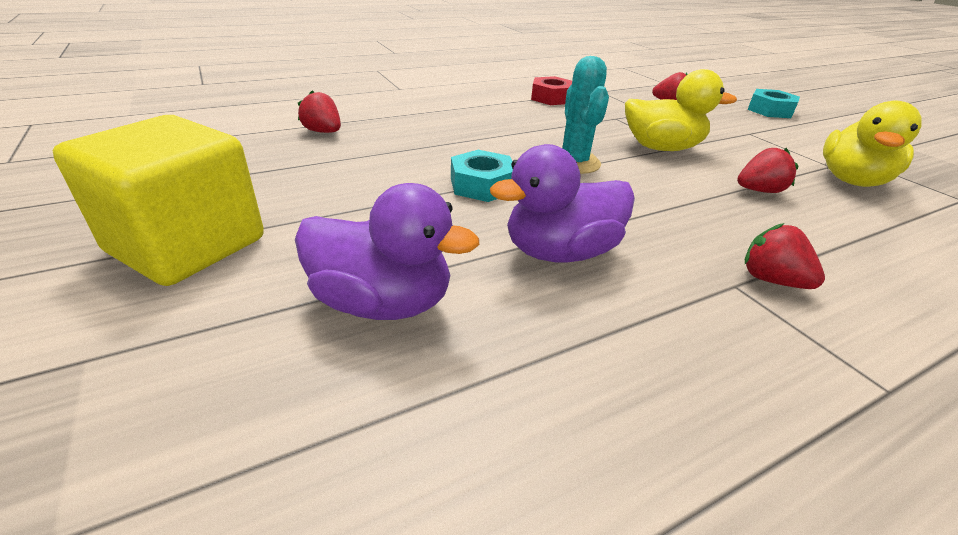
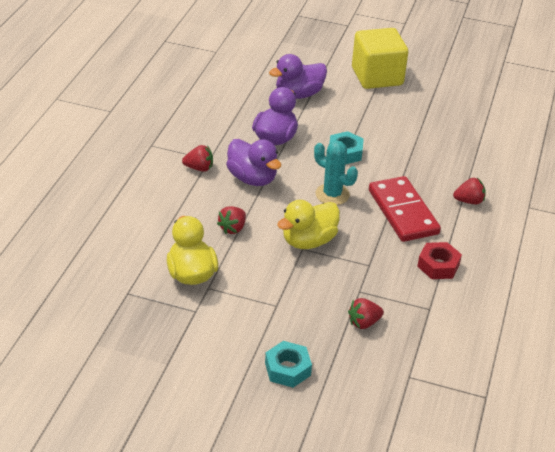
camera: 135 degrees right, 5 degrees up
(323, 132) = (463, 141): red strawberry -> red strawberry (469, 201)
(518, 125) = (403, 212): none -> red domino
(673, 222) = (252, 178): none -> purple duck

